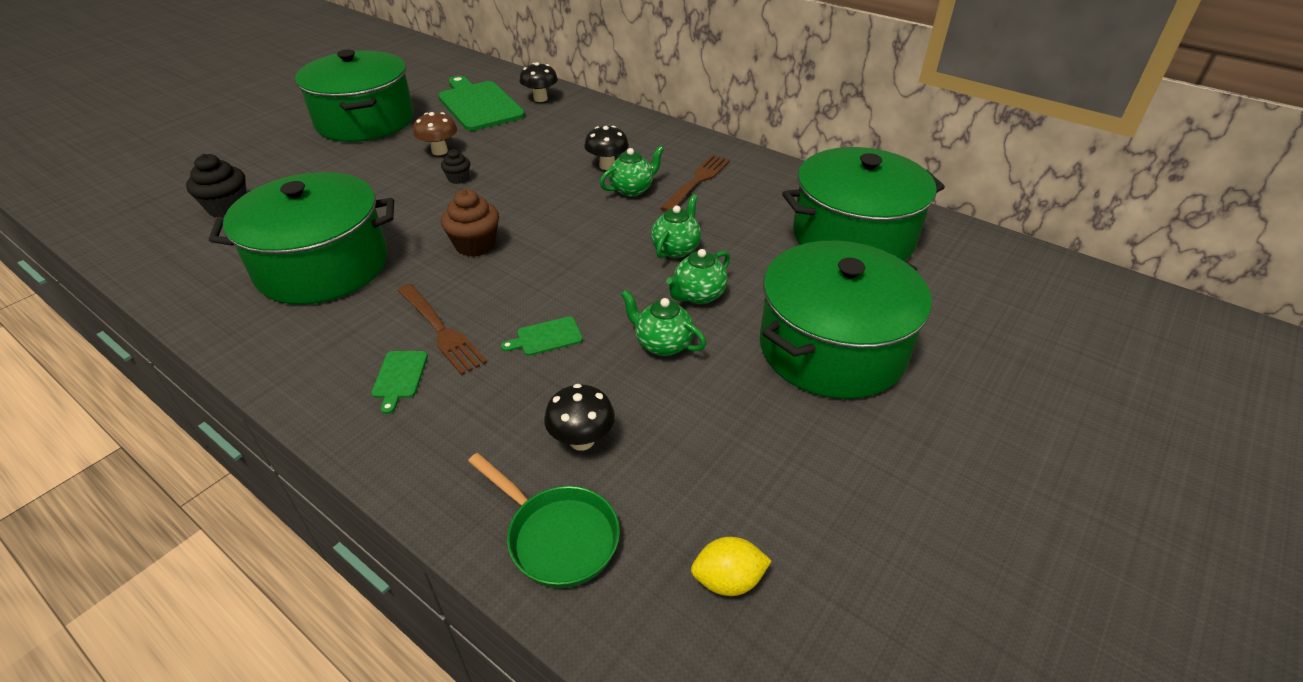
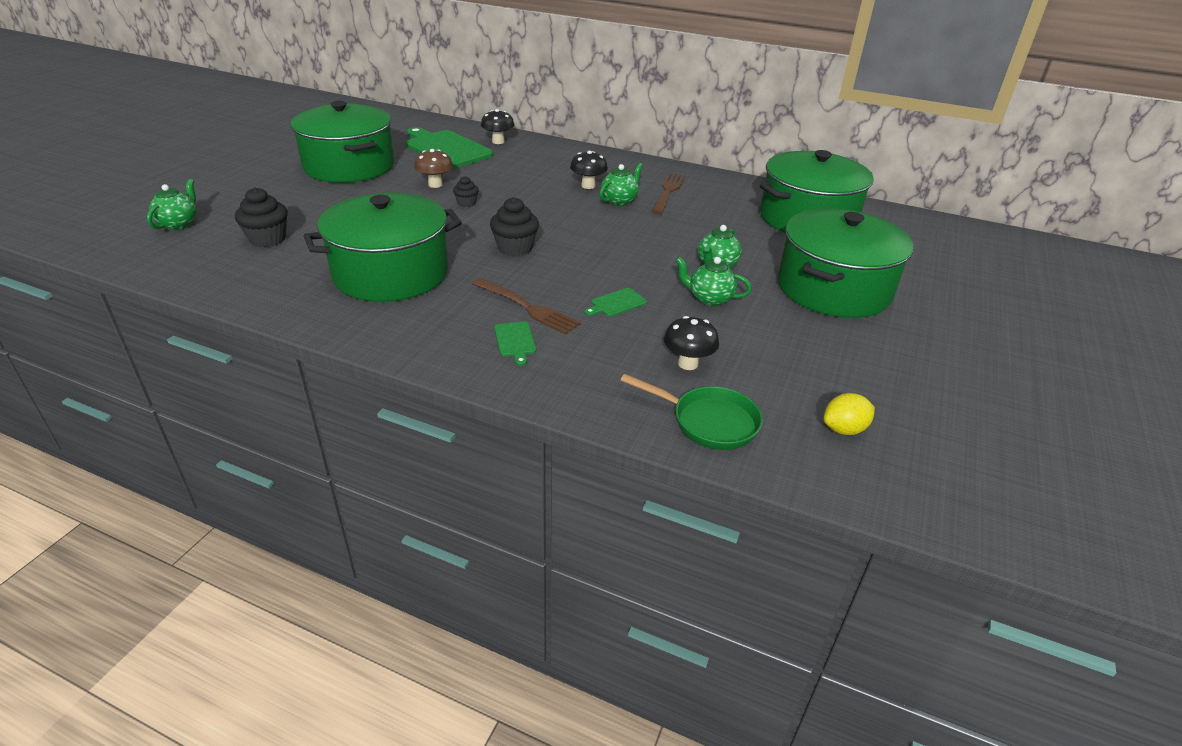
camera: 15 degrees left, 5 degrees down
(475, 245) = (515, 248): brown cupcake -> black cupcake
(676, 249) = (680, 237): green teapot -> green teapot (179, 224)

